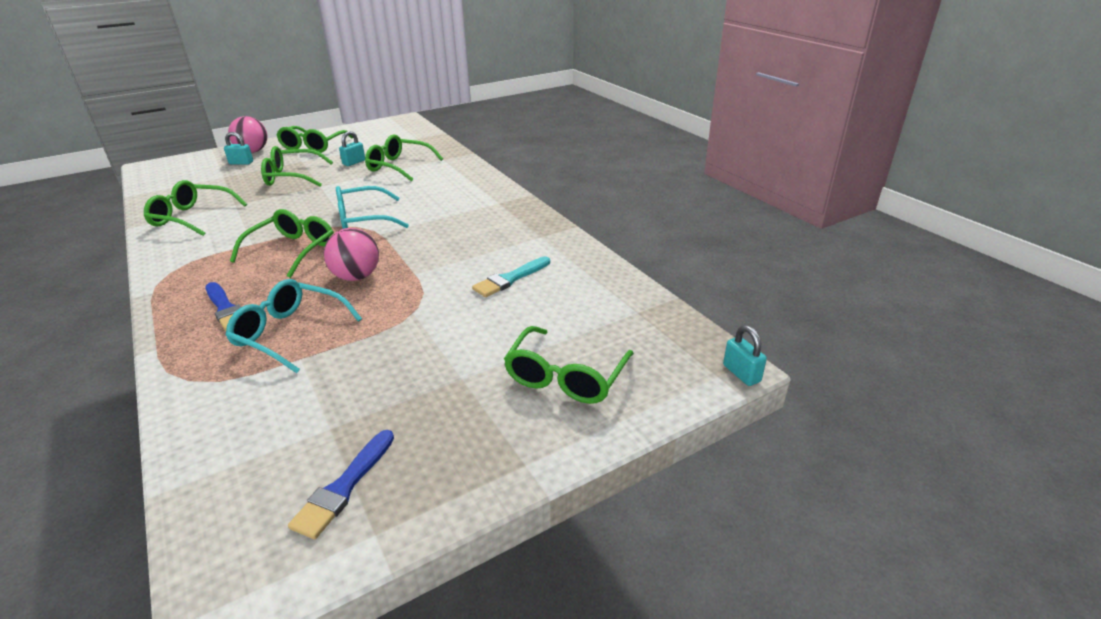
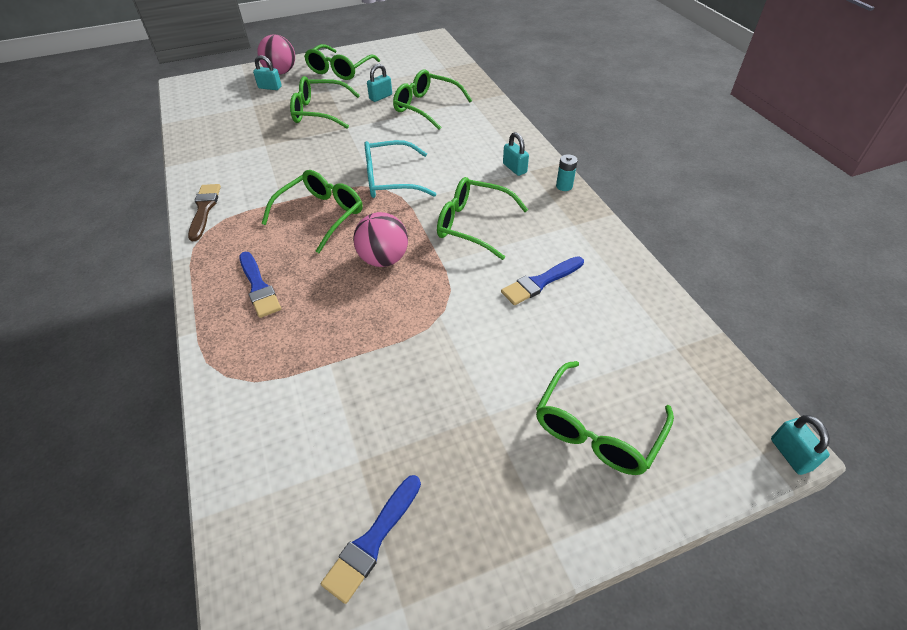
camera: 10 degrees right, 15 degrees up
(168, 256) = (204, 209): none -> brown brush
(192, 217) = (224, 159): green glasses -> green glasses (472, 224)
(289, 333) = (319, 328): turquoise glasses -> none
(484, 202) = (514, 168): none -> turquoise padlock
(510, 279) = (540, 282): turquoise brush -> blue brush
(531, 211) = (564, 186): none -> turquoise battery

